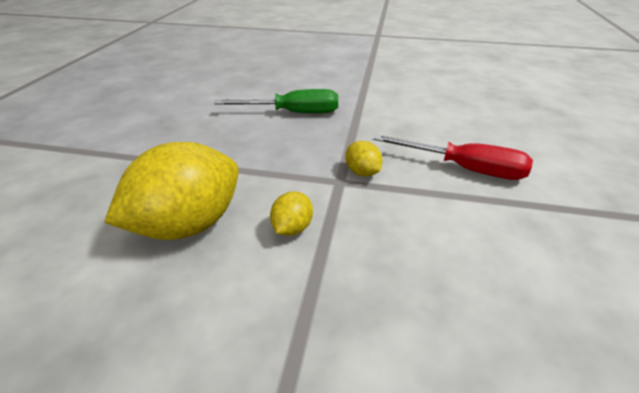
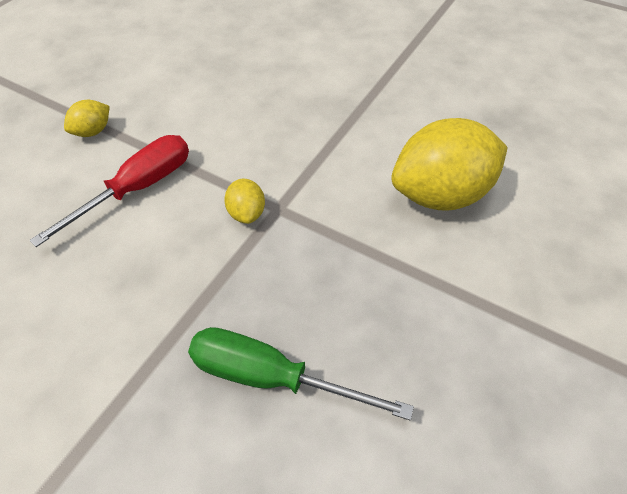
camera: 160 degrees left, 15 degrees up
(292, 228) = (347, 168): yellow lemon -> yellow lemon (93, 131)
(464, 168) = (137, 189): red screwdriver -> red screwdriver turned 90 degrees clockwise

